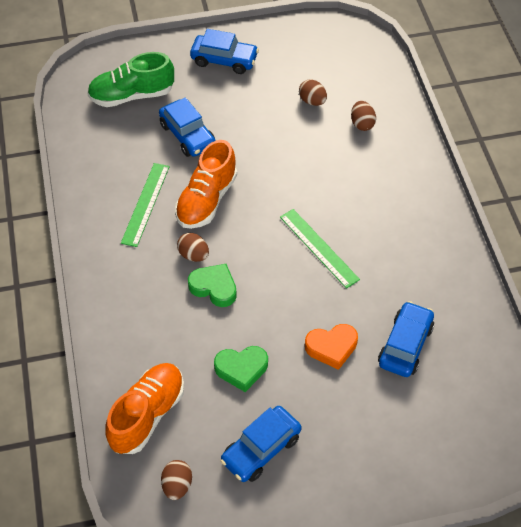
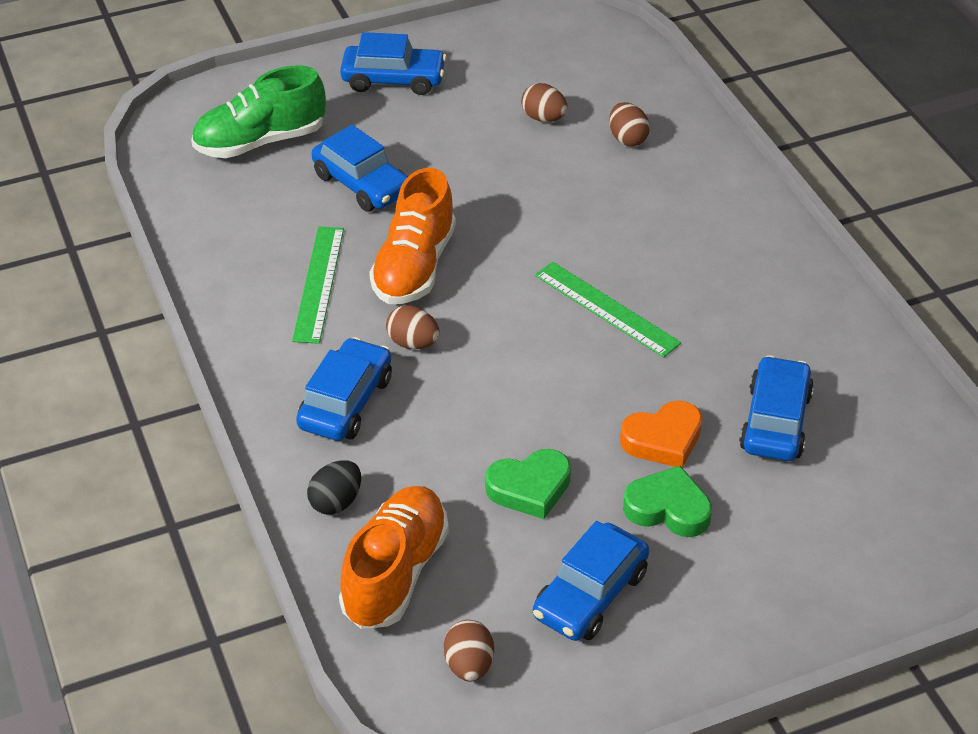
camera: 10 degrees left, 10 degrees down
(123, 360) = (336, 502): none -> black egg
(143, 291) = (346, 402): none -> blue car
(214, 287) = (457, 383): green heart -> green heart (668, 508)

